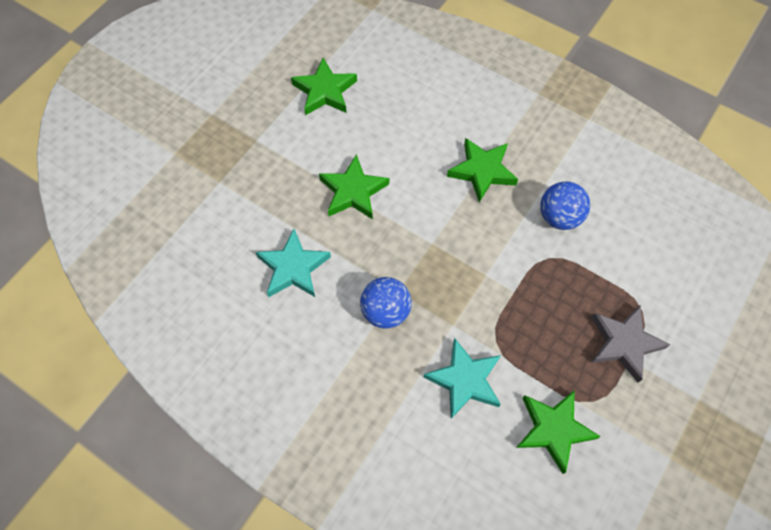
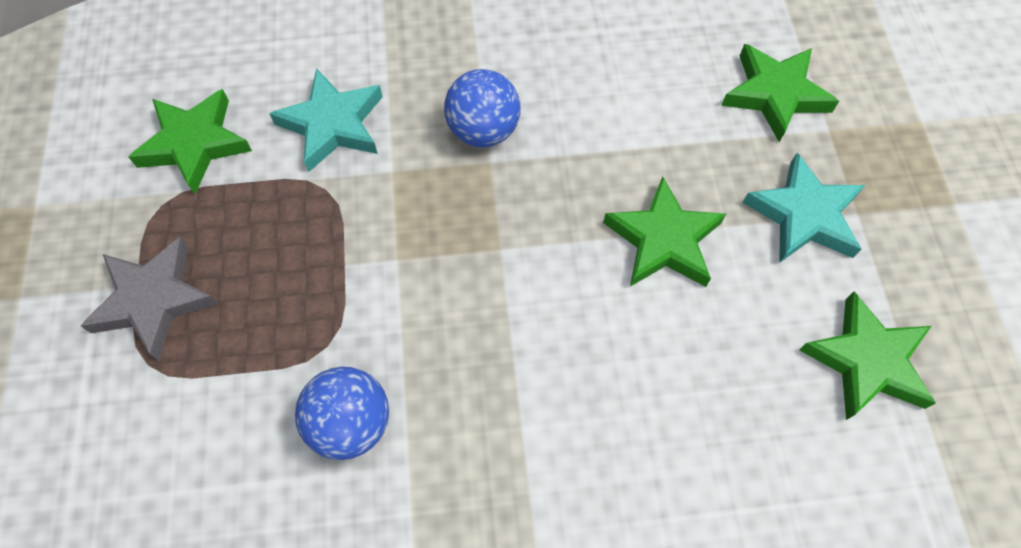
camera: 140 degrees right, 0 degrees up
(293, 268) = (633, 101): turquoise star -> turquoise star (804, 215)
(482, 171) = (520, 411): green star -> green star (775, 94)

